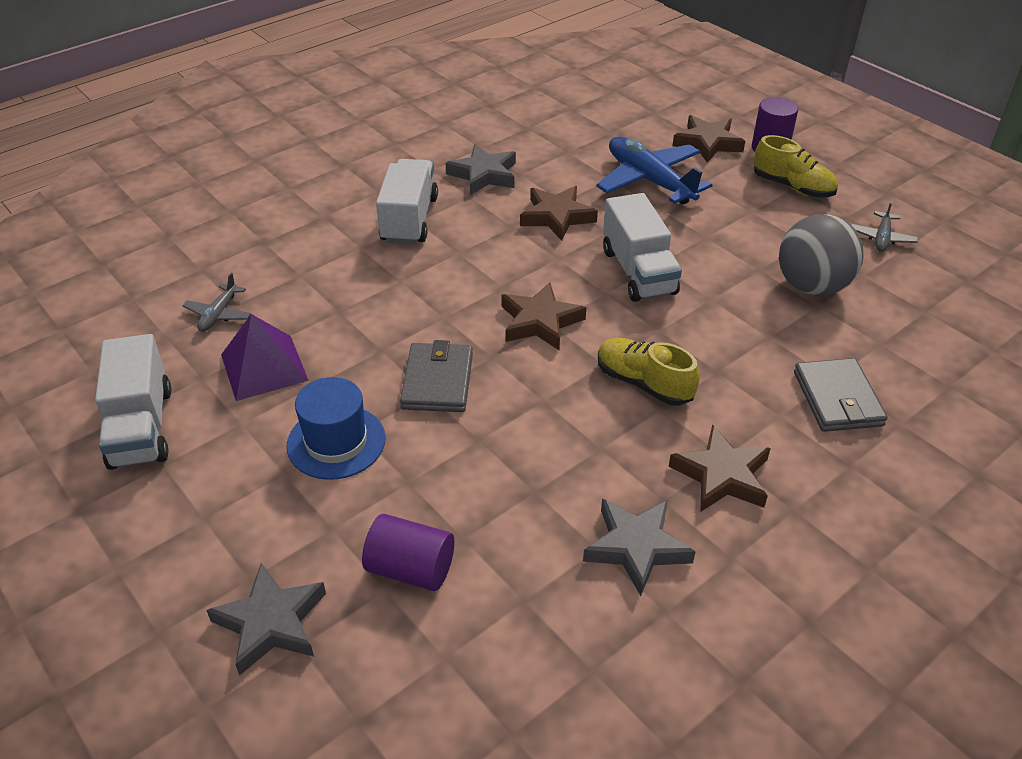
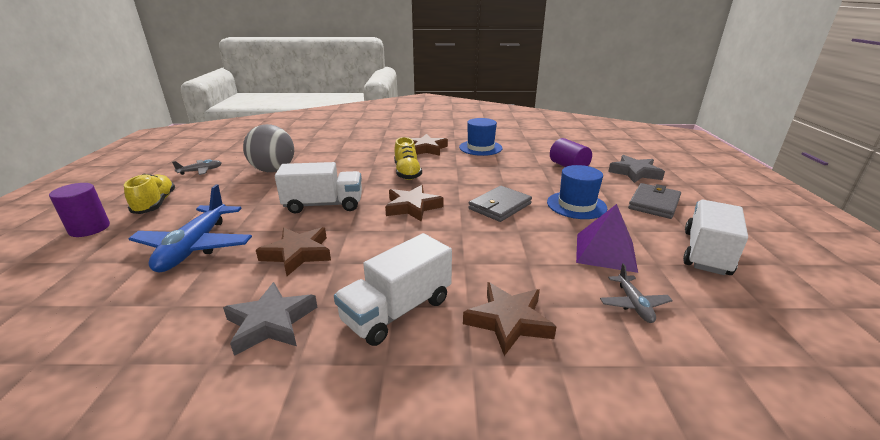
camera: 140 degrees left, 15 degrees down
(219, 314) = (633, 304): grey plane -> grey plane turned 120 degrees clockwise
(636, 547) = (480, 148): grey star -> blue hat
(638, 272) = (324, 205): white truck -> white truck turned 60 degrees clockwise
(708, 143) = (96, 252): brown star -> brown star (508, 321)
(837, 399) = (351, 147): grey wallet -> grey wallet (654, 203)

